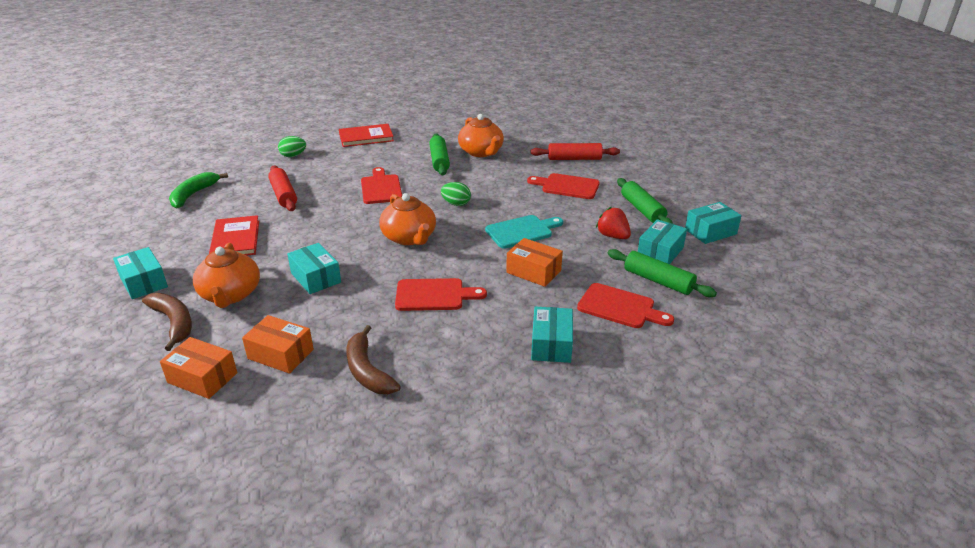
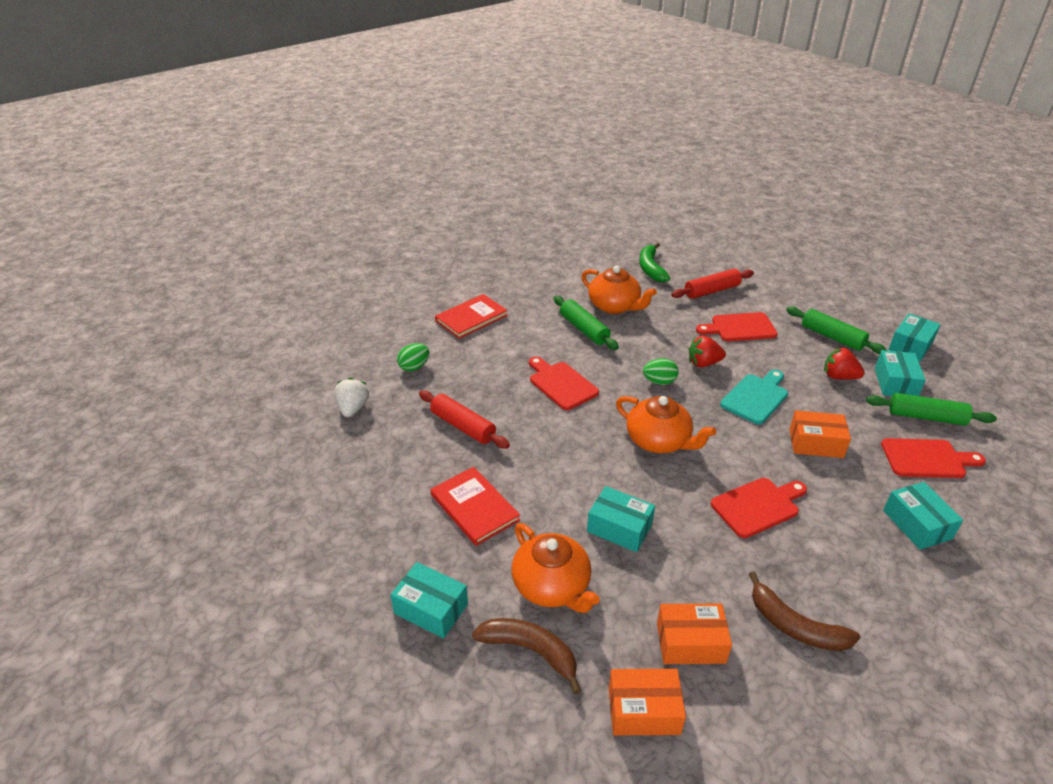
camera: 25 degrees left, 5 degrees up
(193, 194) = (352, 460): green banana -> green banana (650, 268)
(227, 169) = (353, 408): none -> white strawberry
(506, 201) = (703, 363): none -> red strawberry

